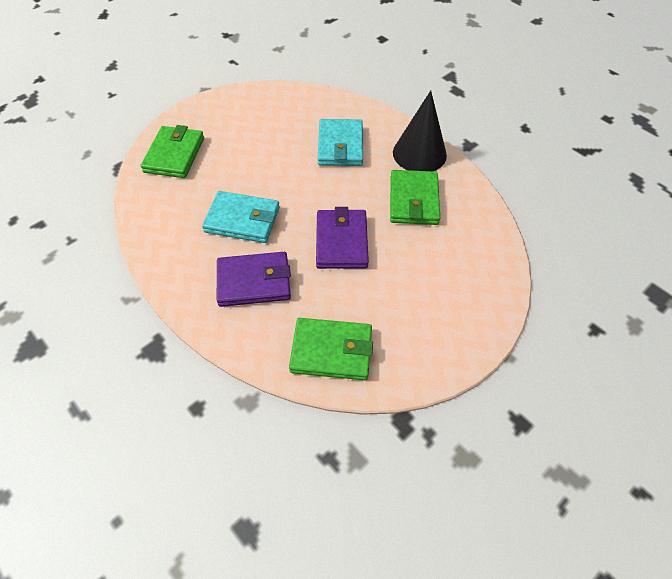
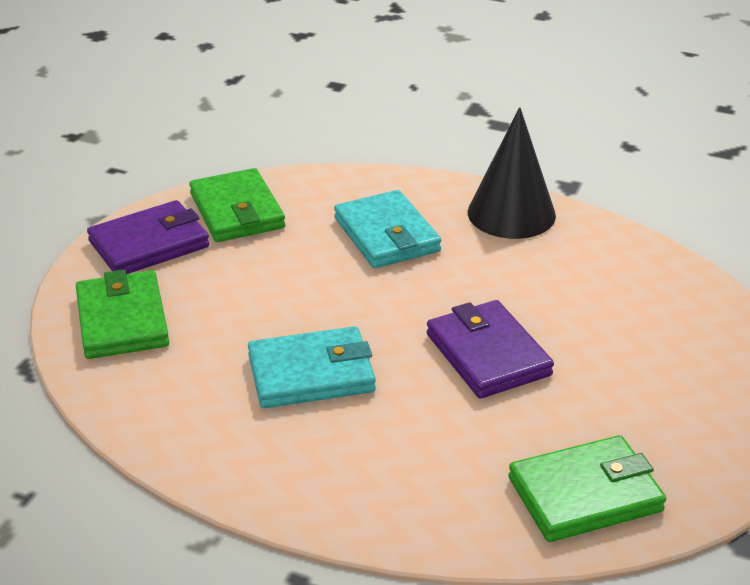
camera: 25 degrees left, 20 degrees down
(254, 282) = (396, 448): purple wallet -> purple wallet (149, 244)
(413, 200) = (549, 273): green wallet -> green wallet (237, 211)

